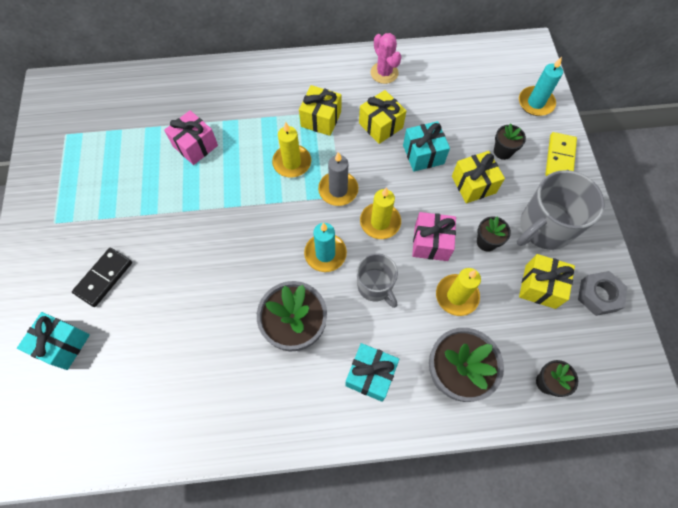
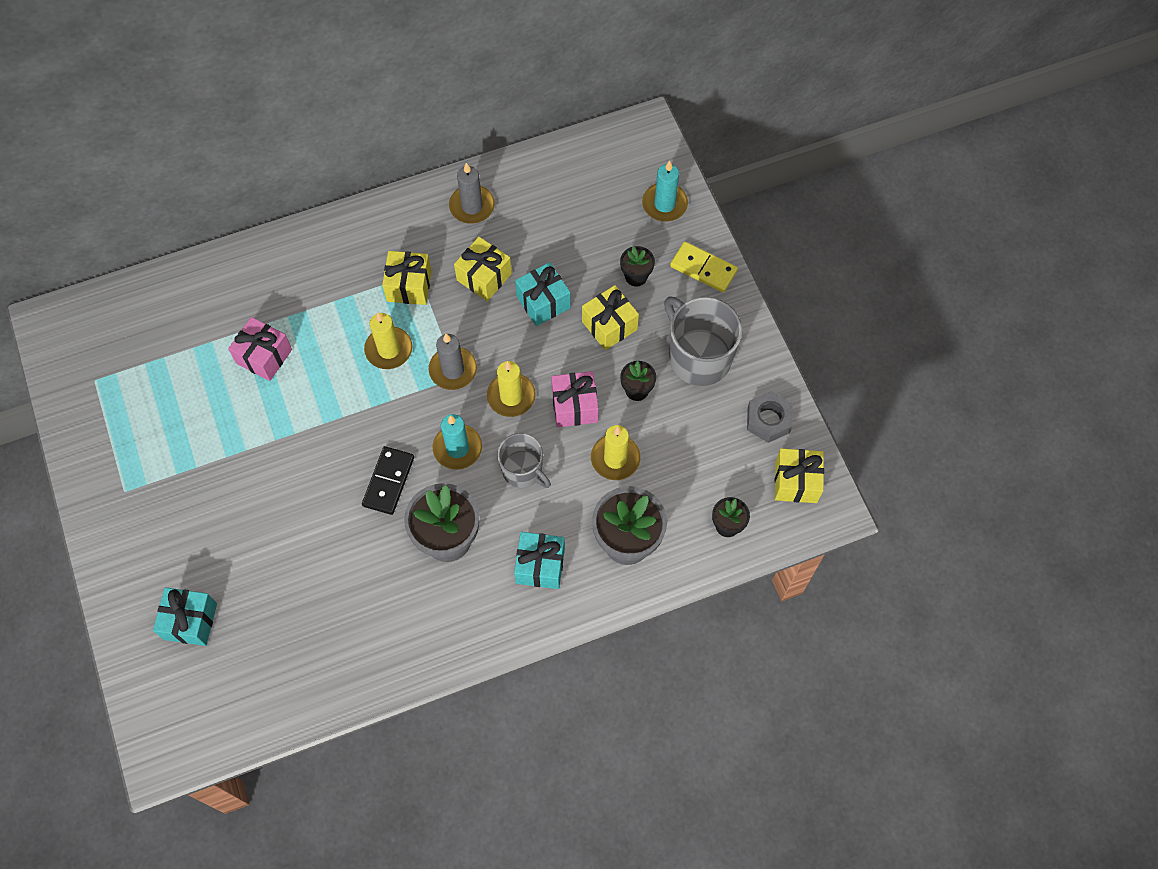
camera: 15 degrees left, 0 degrees up
(104, 278) = (210, 538): black domino -> black domino (388, 481)
(384, 73) = (472, 206): pink cactus -> grey candle
(540, 286) = (704, 426): yellow gift -> yellow gift (796, 482)
(544, 227) = (698, 357): grey mug -> grey mug turned 105 degrees clockwise
(559, 158) = (703, 269): yellow domino -> yellow domino turned 60 degrees counterclockwise

